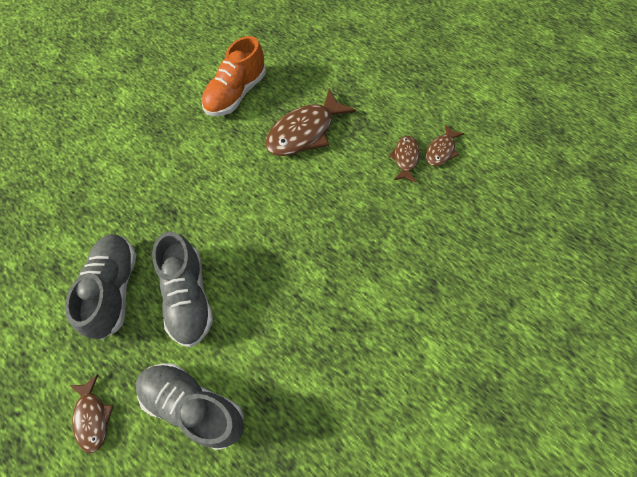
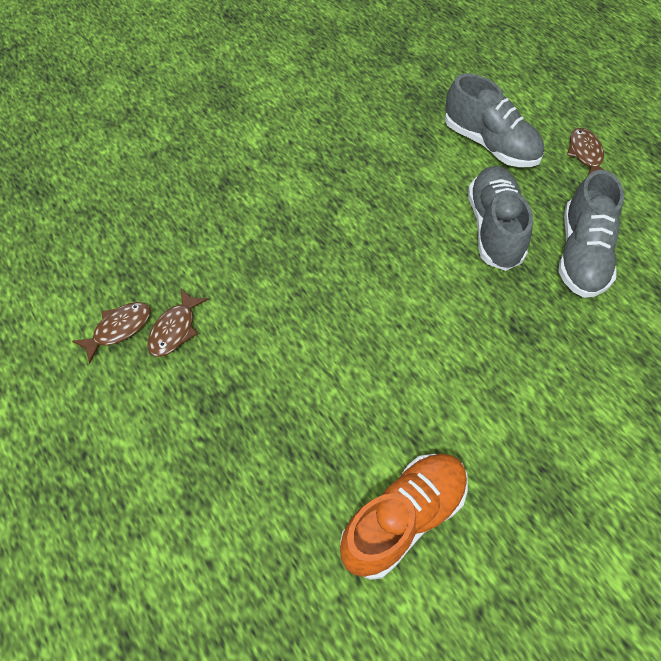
camera: 165 degrees left, 5 degrees down
(304, 132) = (304, 408): brown fish -> none

